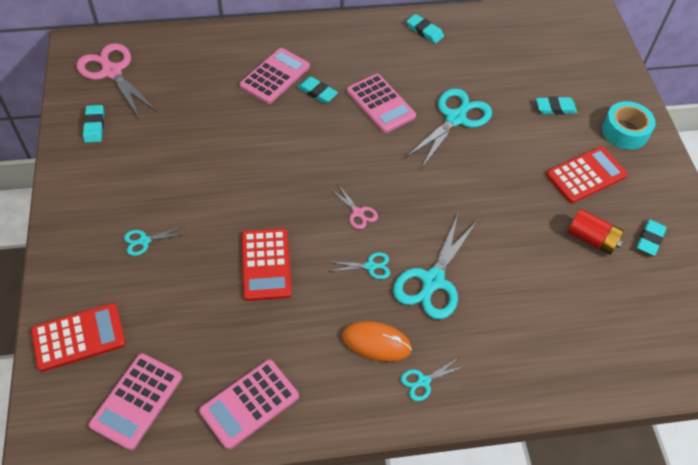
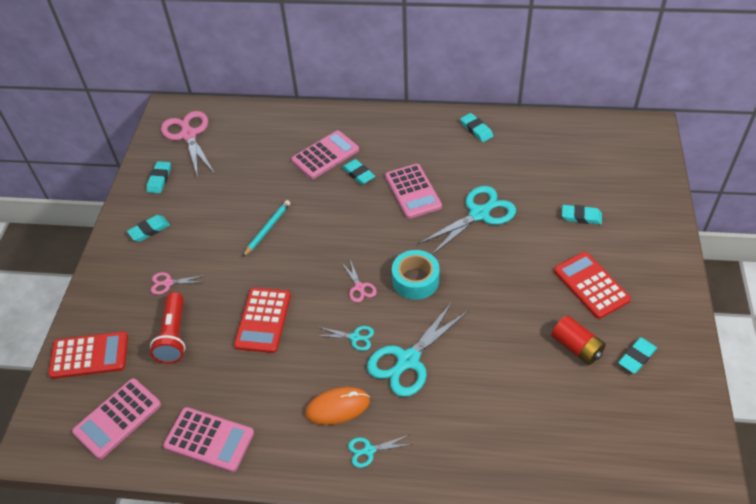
camera: 20 degrees right, 5 degrees down
(102, 185) = (149, 230): none -> turquoise eraser
(144, 241) = (168, 283): turquoise scissors -> pink scissors
(171, 298) = (173, 336): none -> red flashlight
(238, 165) = (268, 229): none -> turquoise pencil
(249, 404) = (209, 439): pink calculator -> pink calculator turned 135 degrees counterclockwise
(376, 343) = (337, 407): orange mouse -> orange mouse turned 45 degrees counterclockwise
(586, 175) = (591, 285): red calculator -> red calculator turned 105 degrees counterclockwise
(625, 131) = (645, 248): turquoise tape -> turquoise tape (415, 280)

